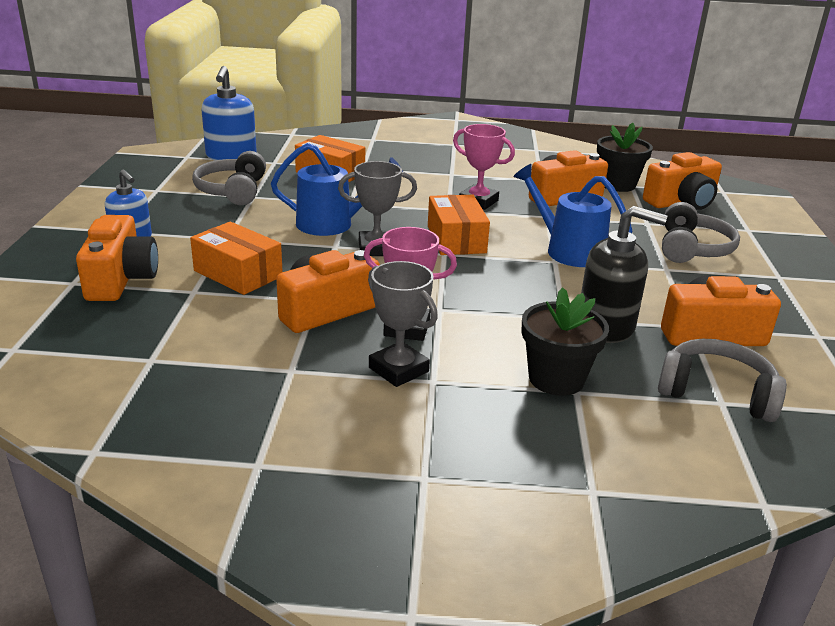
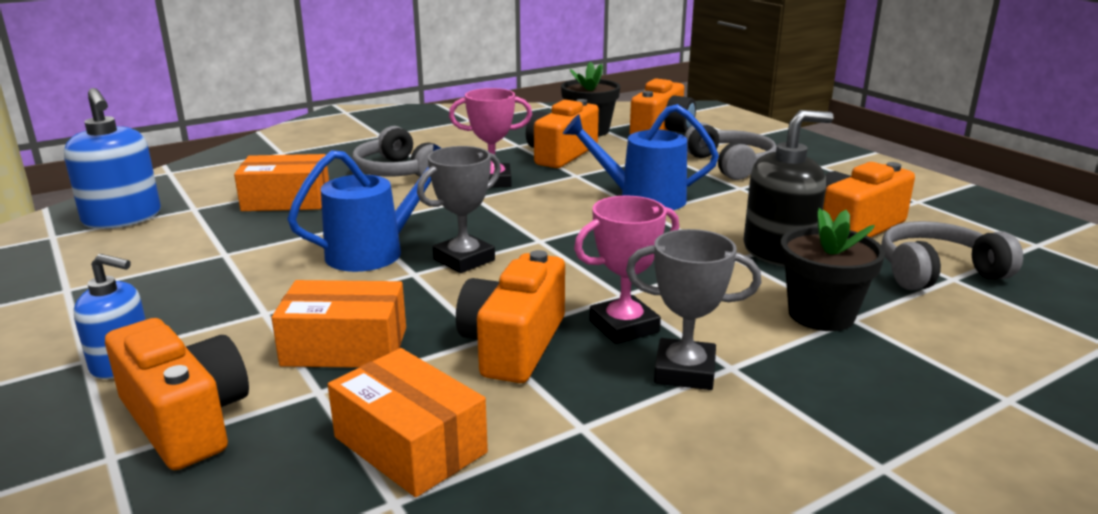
camera: 35 degrees left, 5 degrees down
(233, 191) = (187, 256): grey headphones -> grey headphones (399, 172)
(456, 239) = (529, 223): orange box -> orange box (410, 445)

